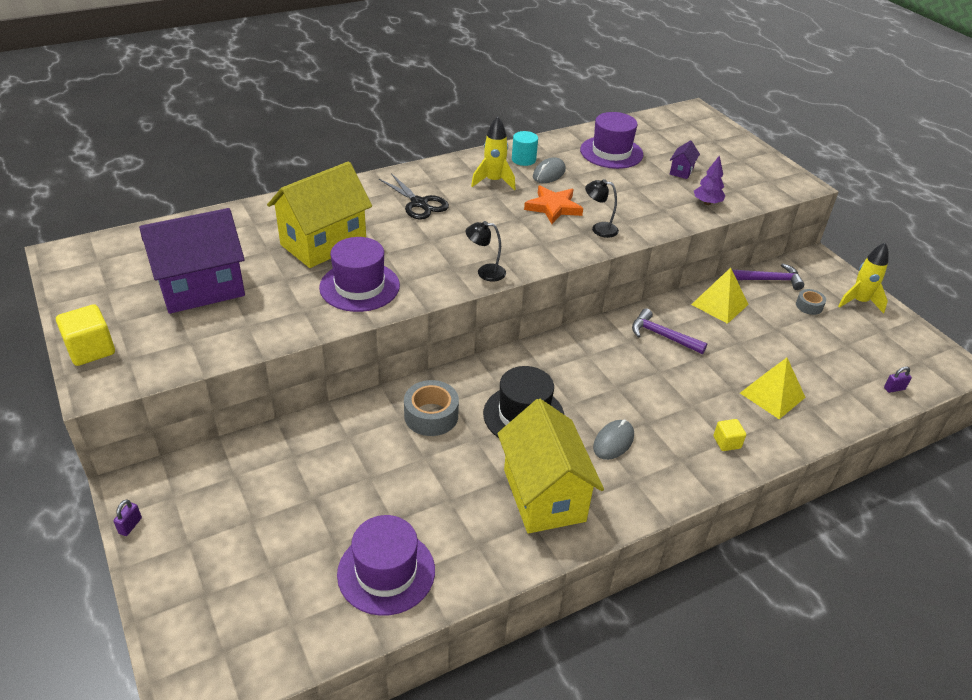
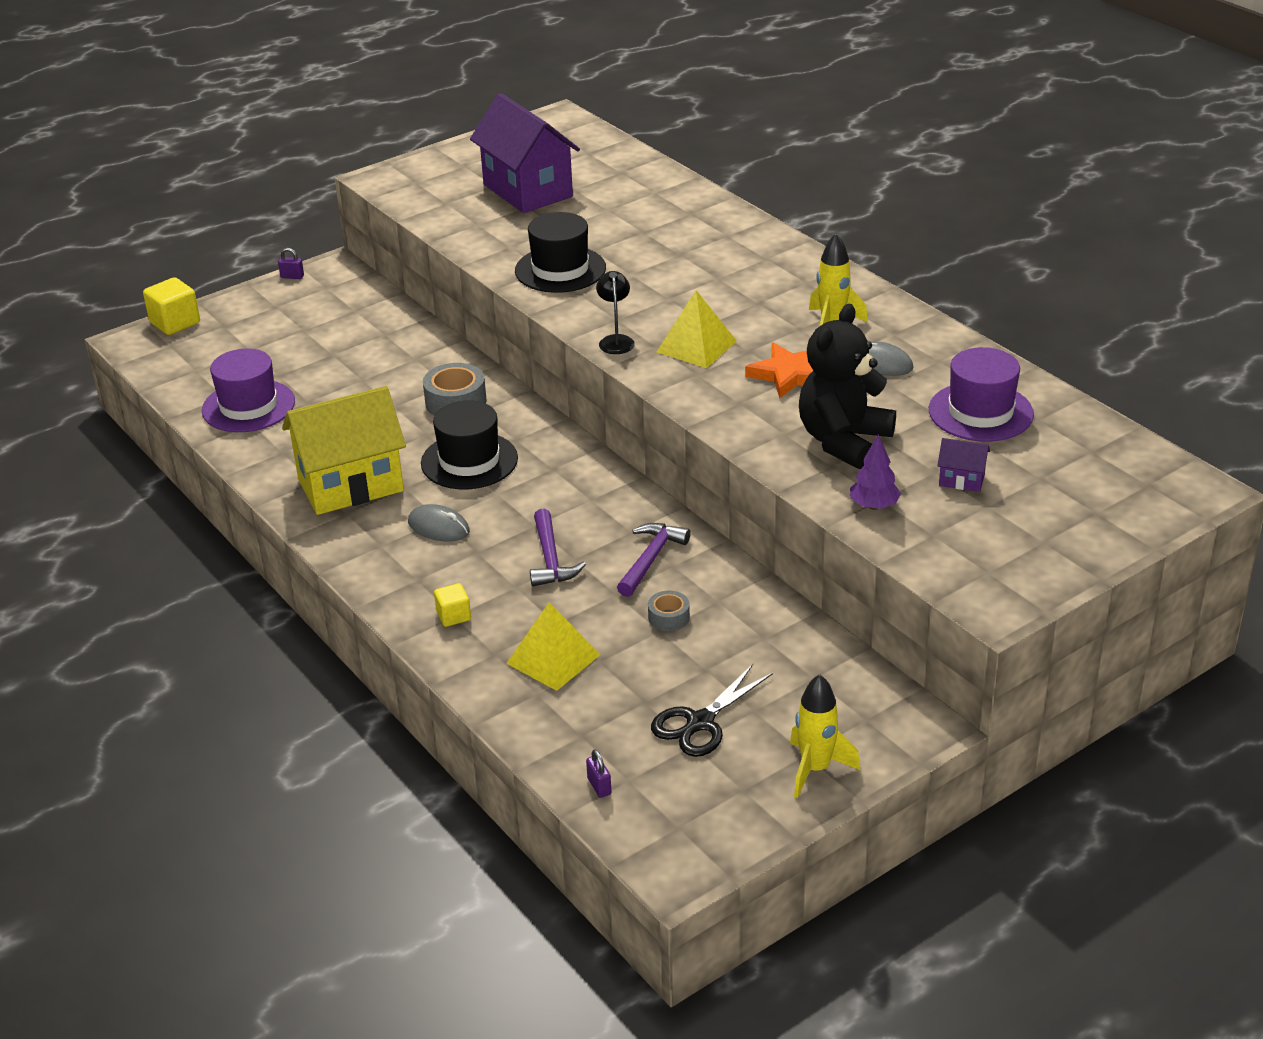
camera: 85 degrees right, 5 degrees down
(91, 350) = (423, 164): yellow cube -> yellow cube (175, 323)
(323, 243) = (633, 236): yellow house -> none
(359, 286) = (560, 269): purple hat -> black hat
(419, 203) = (747, 279): black scissors -> black scissors (700, 722)
(523, 159) = (908, 340): turquoise cylinder -> none
(599, 229) = (751, 414): black lamp -> none
(637, 201) = (843, 441): none -> black teddy bear
(719, 304) = (746, 612): yellow pyramid -> yellow pyramid (696, 346)
(769, 280) = (835, 667): purple hammer -> purple hammer (550, 559)
(809, 306) = (780, 708): grey tape -> grey tape (668, 617)

